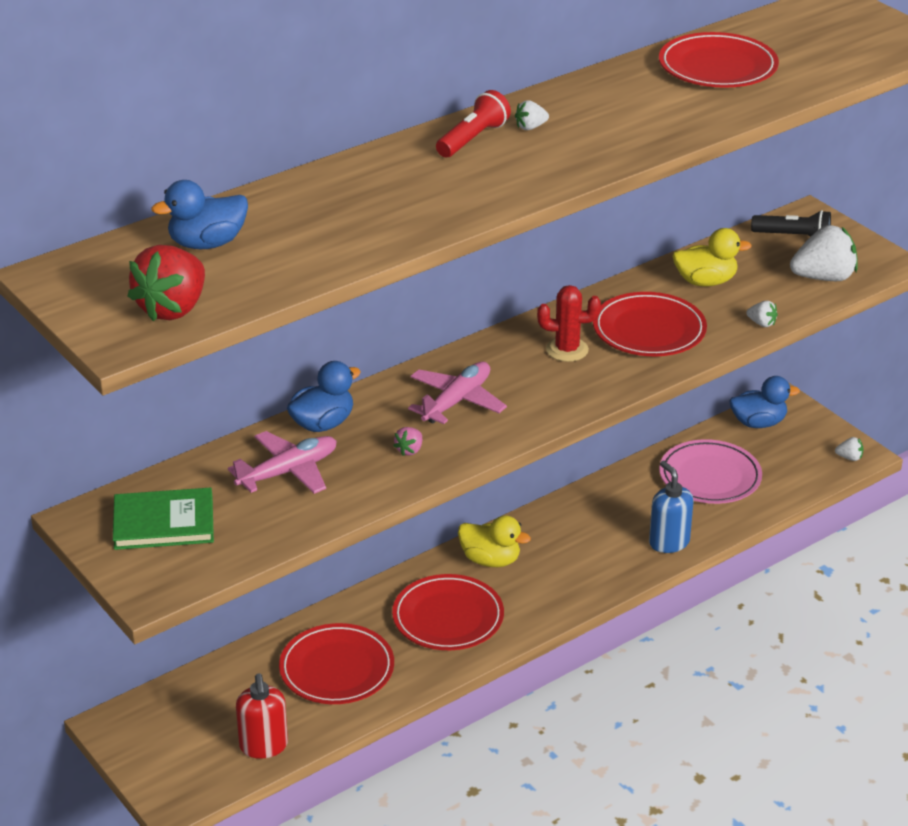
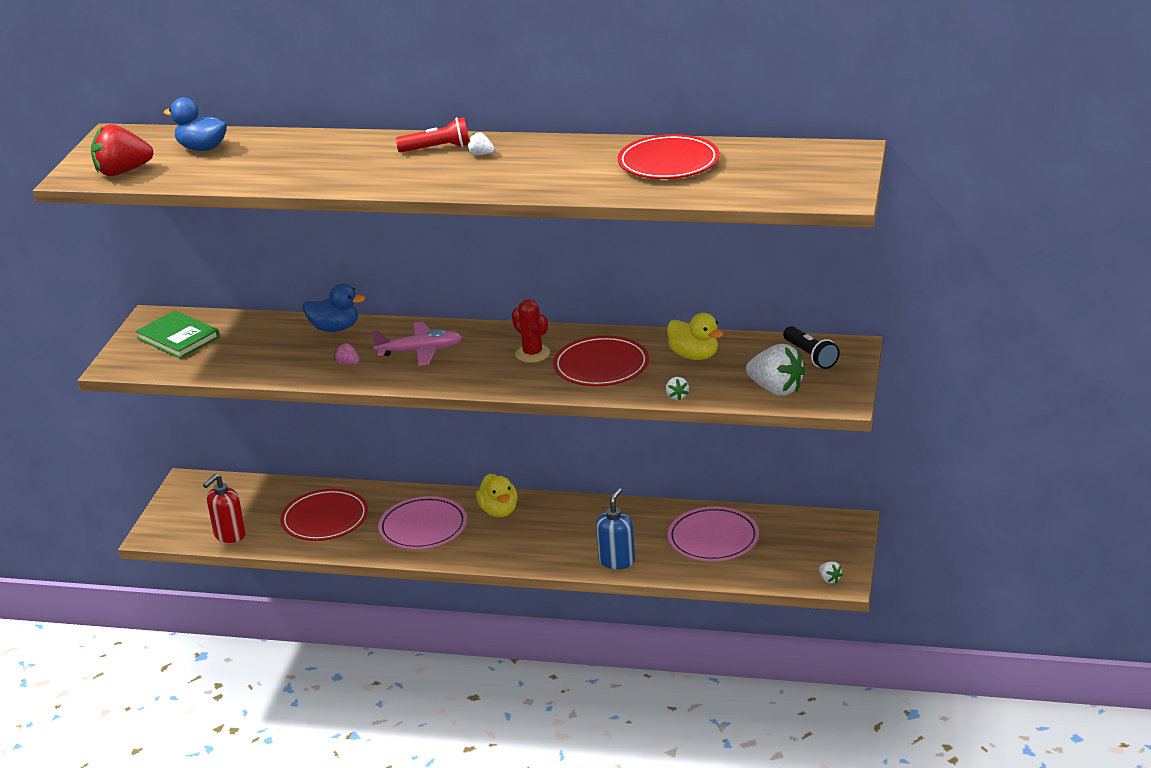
camera: 50 degrees right, 5 degrees down
(288, 472) = (274, 343): pink plane -> none
(409, 450) = (348, 363): pink strawberry -> pink strawberry turned 45 degrees clockwise
(448, 617) = (423, 527): red plate -> pink plate
(758, 423) = (807, 525): blue duck -> none

